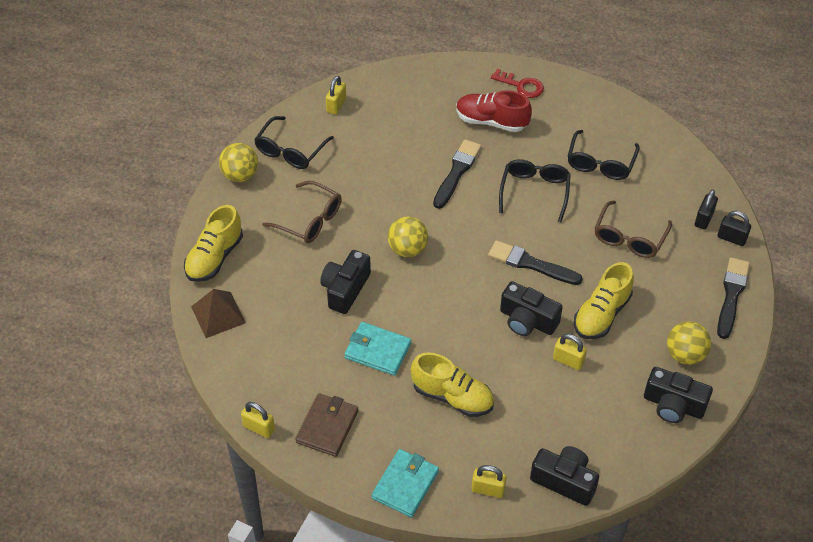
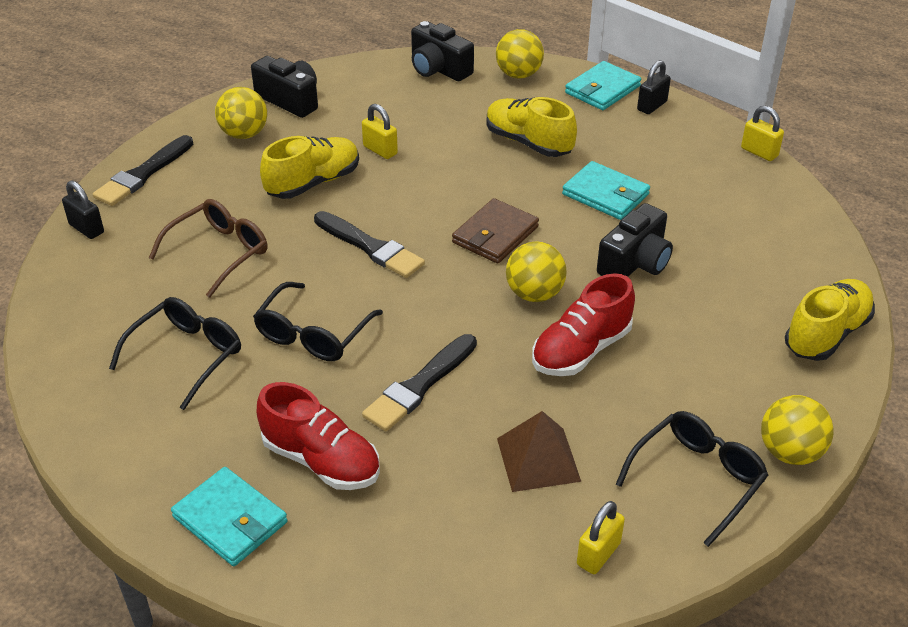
camera: 165 degrees left, 10 degrees down
(218, 314) = (815, 264): brown pyramid -> brown pyramid (538, 459)
(310, 220) = (674, 358): brown glasses -> none
(327, 427) = (679, 141): brown wallet -> brown wallet (495, 235)
(368, 214) = (581, 350): none -> red shoe
(488, 489) = (518, 74): yellow padlock -> yellow ball
(521, 86) = (230, 520): red key -> turquoise wallet
(527, 320) = (408, 192): black camera -> none
(703, 219) = (102, 256): black padlock -> black padlock (652, 106)

